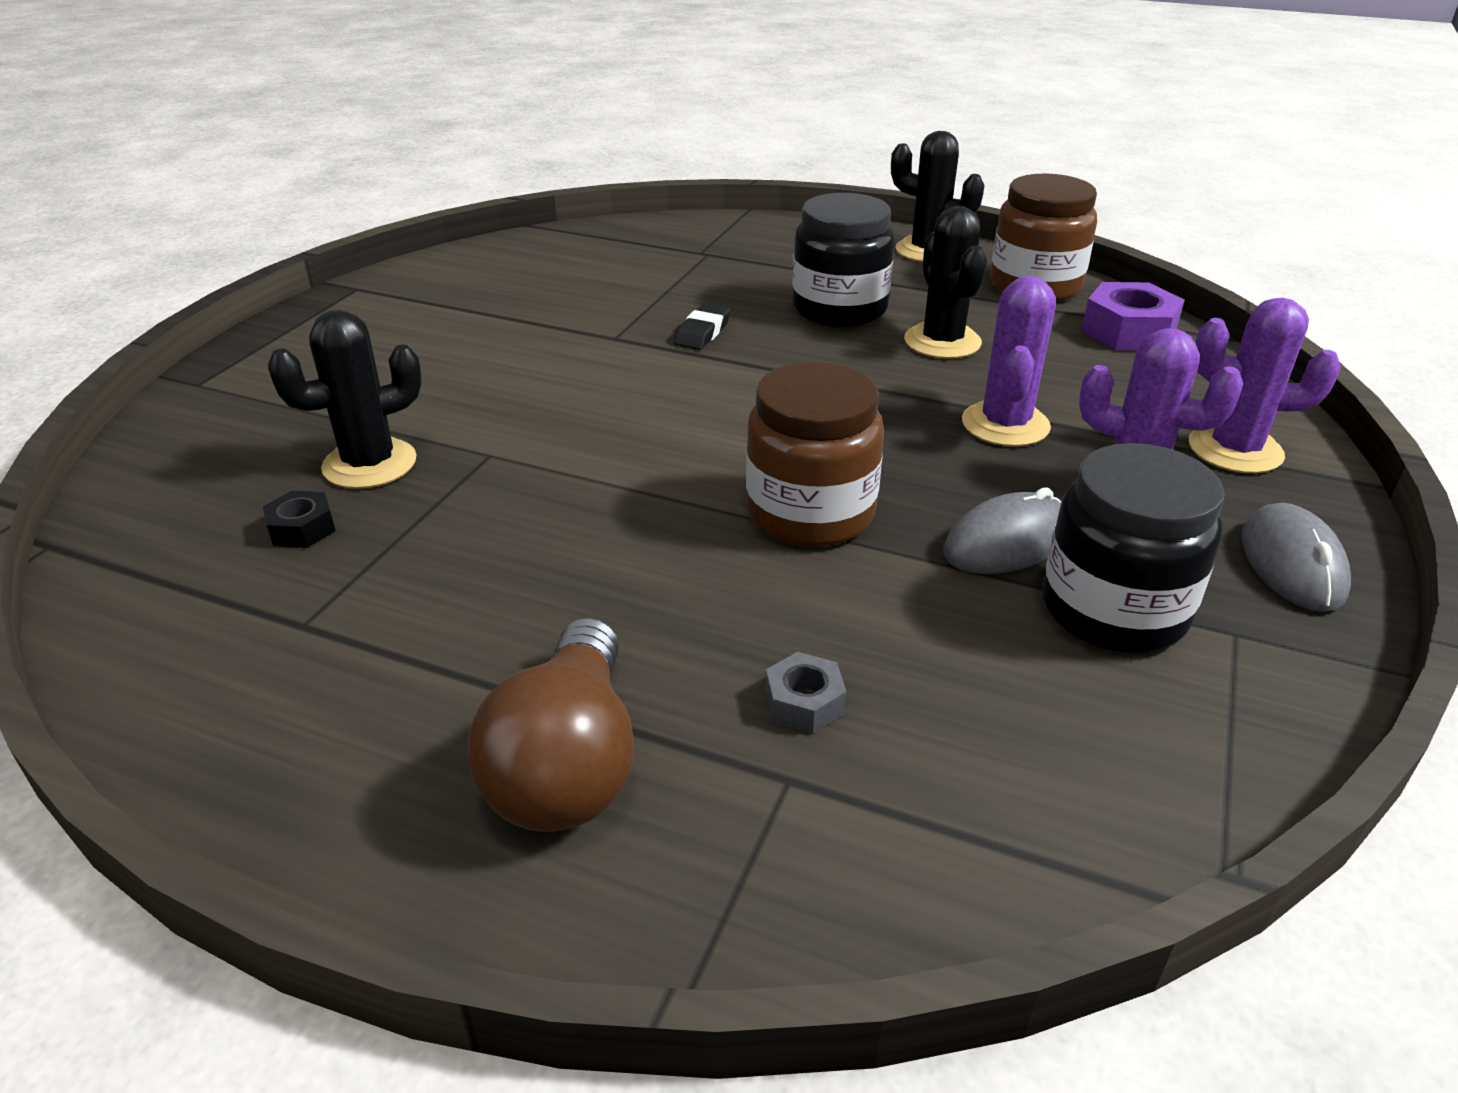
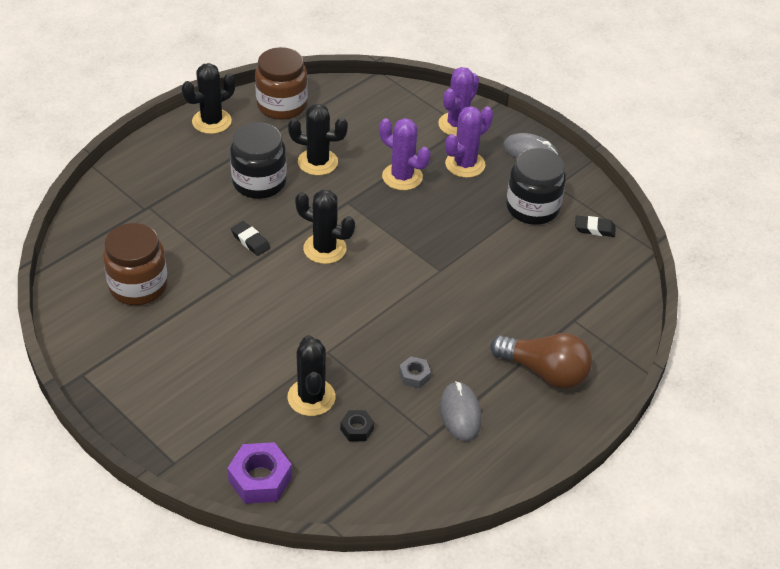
camera: 70 degrees left, 10 degrees up
(740, 394) = (324, 249): none -> black cactus
(804, 702) = (542, 303): grey nut -> grey nut (414, 376)
(810, 513) = (434, 261): brown jar -> brown jar (138, 286)
(1007, 542) = (482, 215): grey mouse -> grey mouse (460, 413)
(1128, 331) = (347, 100): purple nut -> purple nut (260, 479)
(1162, 740) = (594, 229): none -> black eraser

